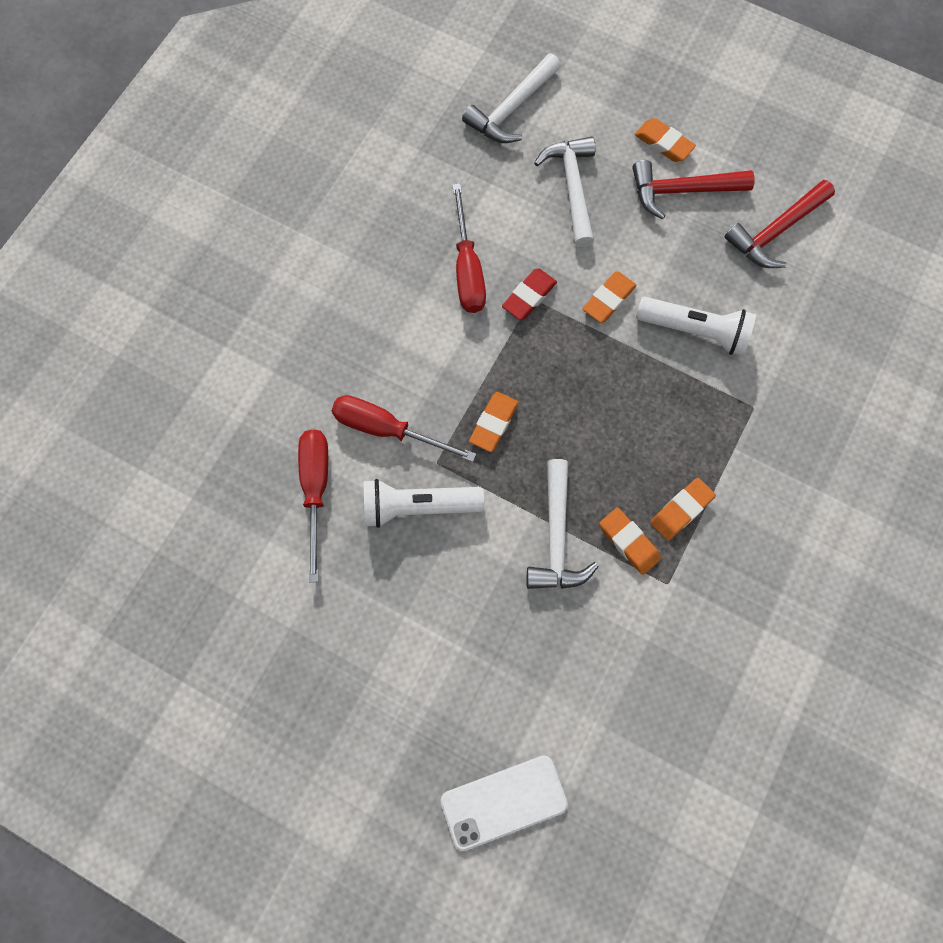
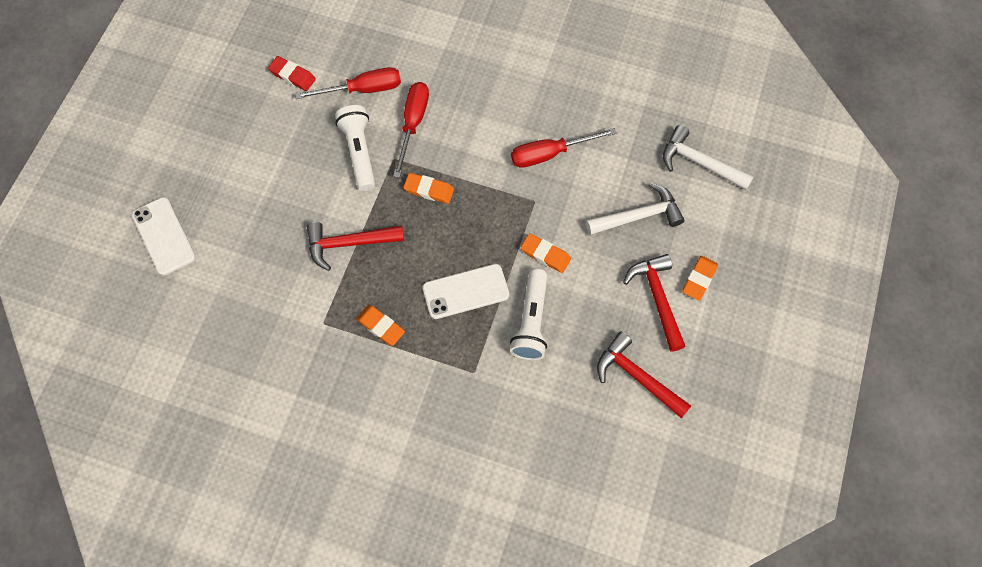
camera: 80 degrees right, 5 degrees down
(529, 296) = (536, 199): red eraser -> red eraser (292, 76)
(556, 537) = (349, 243): white hammer -> red hammer
(629, 542) = (351, 292): orange eraser -> none
(646, 400) = (466, 291): none -> white phone

